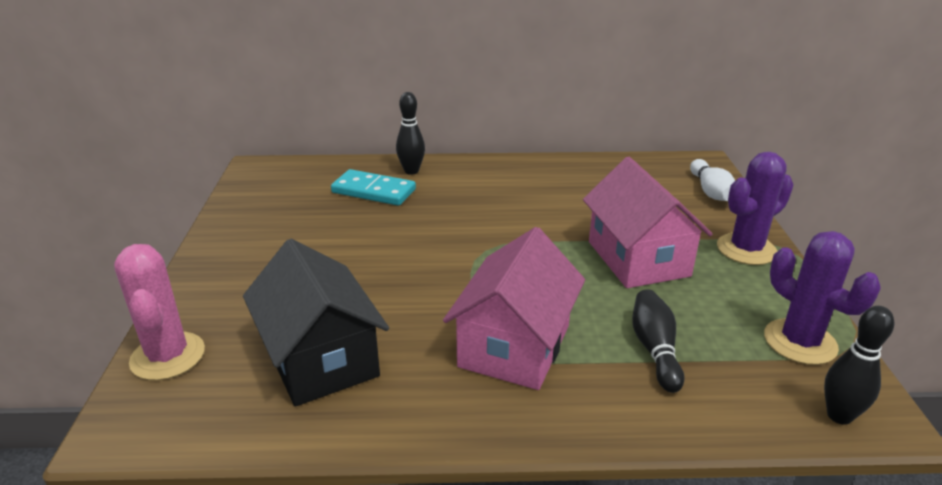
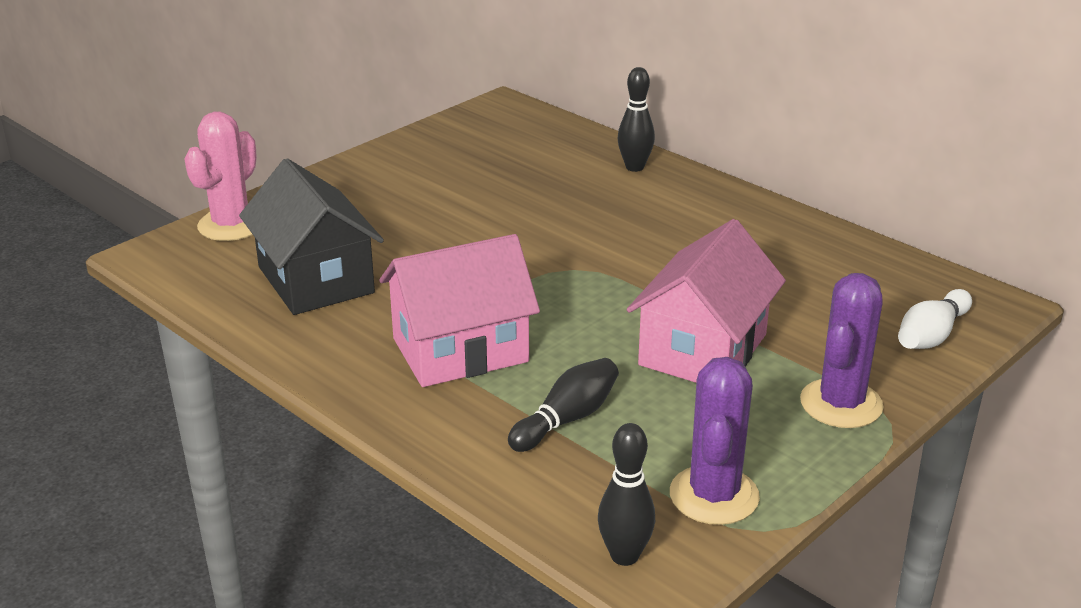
camera: 45 degrees right, 0 degrees up
(321, 359) = (316, 280): black house -> black house turned 45 degrees counterclockwise
(374, 191) = (567, 171): turquoise domino -> none
(746, 249) = (841, 404): purple cactus -> purple cactus turned 75 degrees counterclockwise

